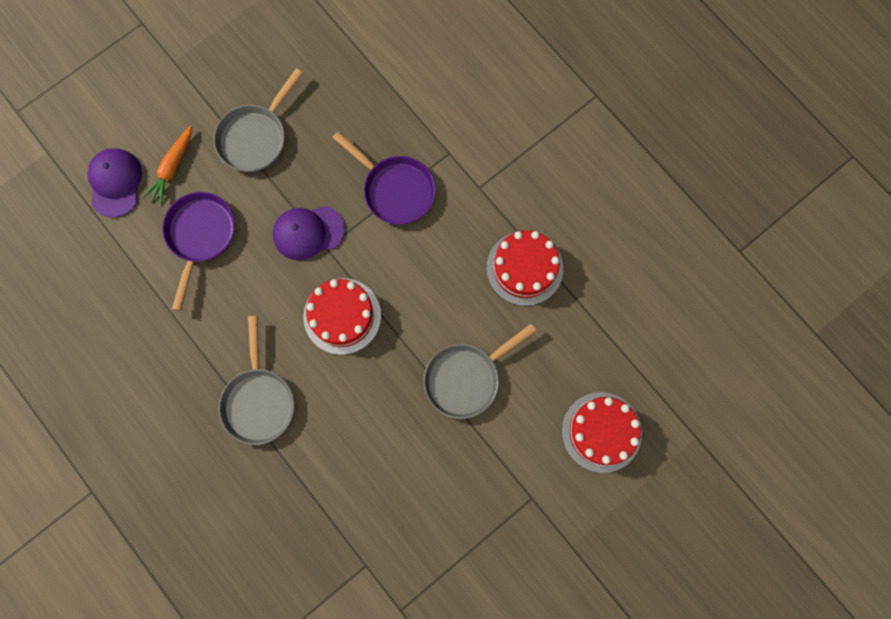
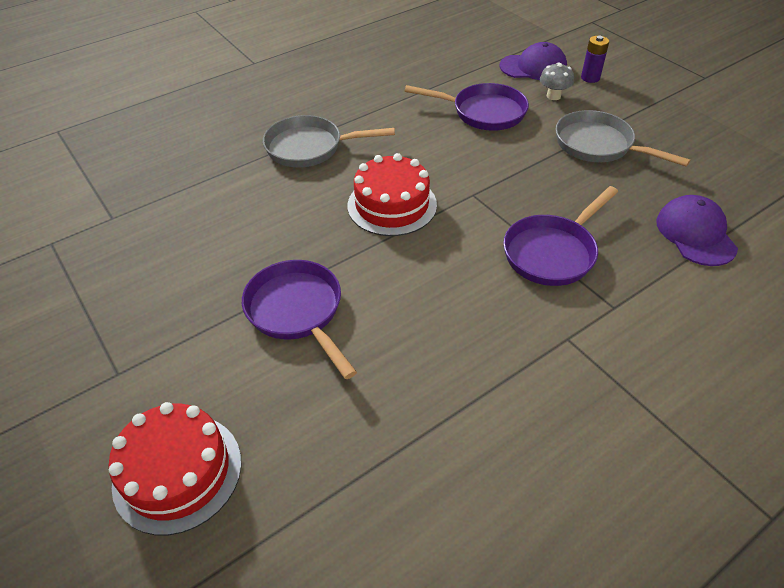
camera: 95 degrees right, 30 degrees down
(139, 129) = (590, 78): none -> purple battery
(172, 168) = (553, 96): orange carrot -> grey mushroom
(308, 232) = (491, 181): purple cap -> purple cap (695, 234)
(466, 378) = (297, 311): grey pan -> purple pan
(524, 268) = (446, 386): red cake -> none

